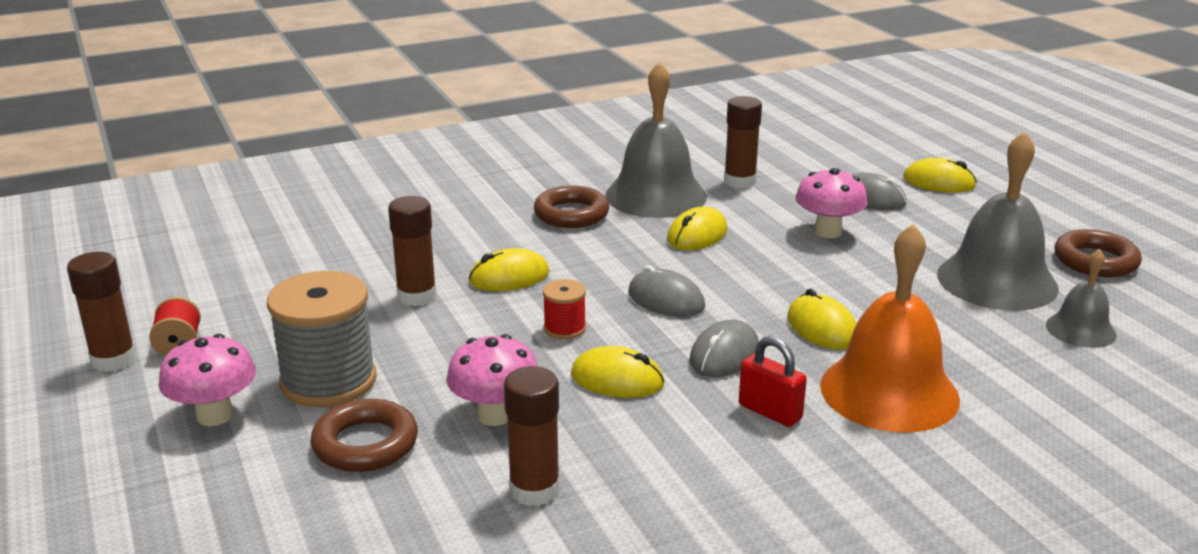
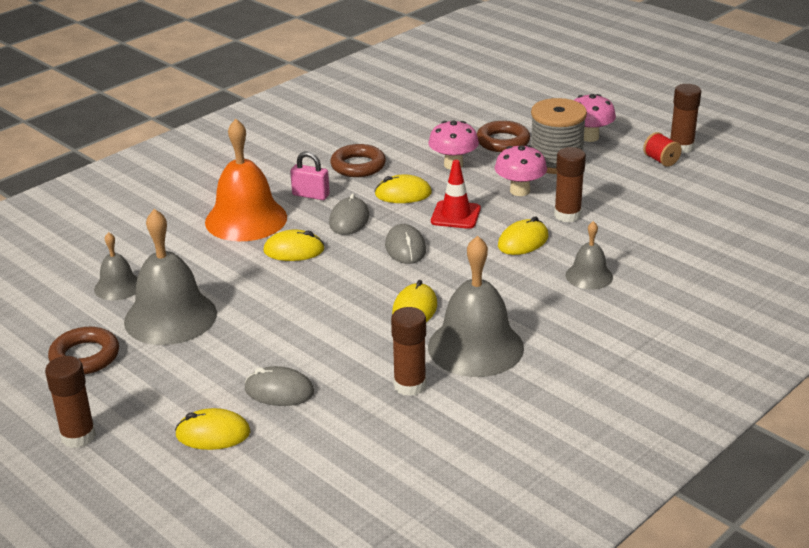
camera: 160 degrees right, 5 degrees up
(476, 228) = (589, 276): none -> grey bell
(534, 490) = (407, 142): brown glue stick -> brown glue stick (78, 436)
(564, 328) = (455, 215): red spool -> red traffic cone
(571, 214) = (529, 308): brown ring -> brown ring (358, 166)
(666, 300) = (405, 248): grey mouse -> grey mouse turned 60 degrees clockwise
(770, 412) = (310, 195): red padlock -> pink padlock
(822, 328) = (294, 250): yellow mouse -> yellow mouse turned 45 degrees counterclockwise
(828, 232) = (309, 338): pink mushroom -> pink mushroom (519, 191)

